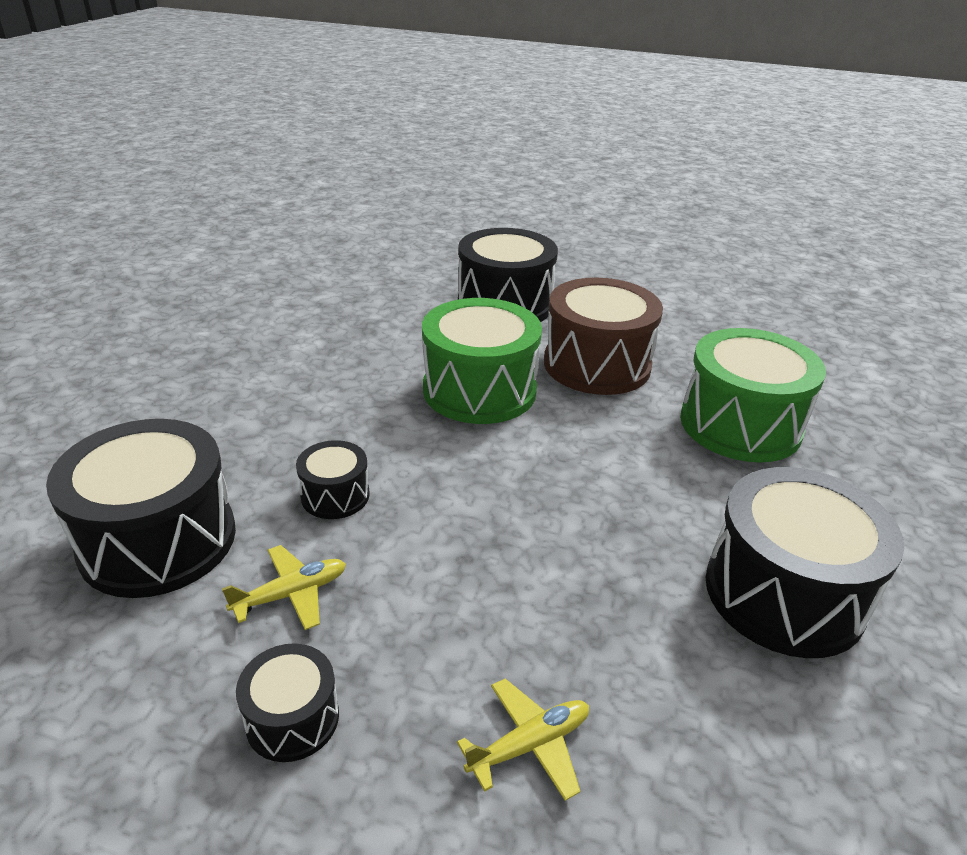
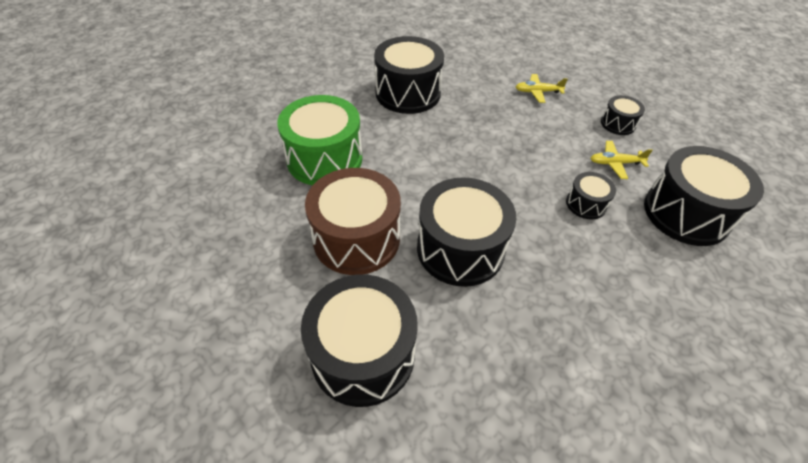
camera: 150 degrees left, 15 degrees up
(479, 390) = (460, 249): green drum -> black drum

